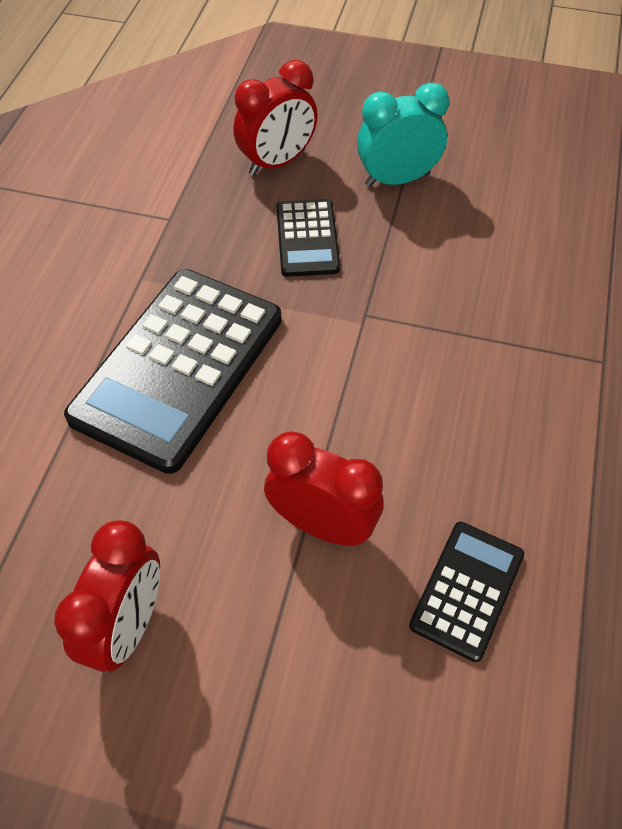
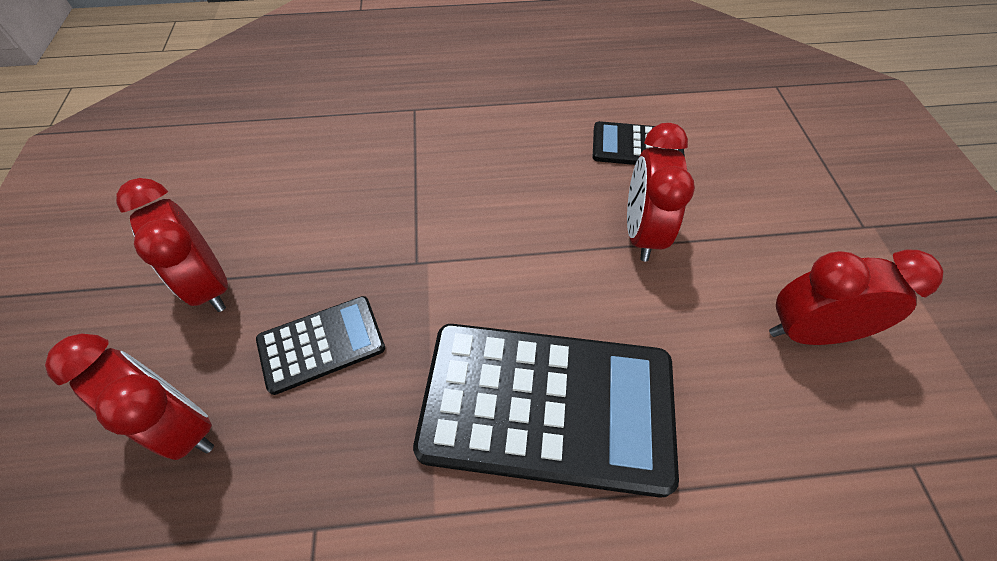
camera: 110 degrees left, 0 degrees up
(397, 179) = (210, 285): turquoise clock -> red clock

